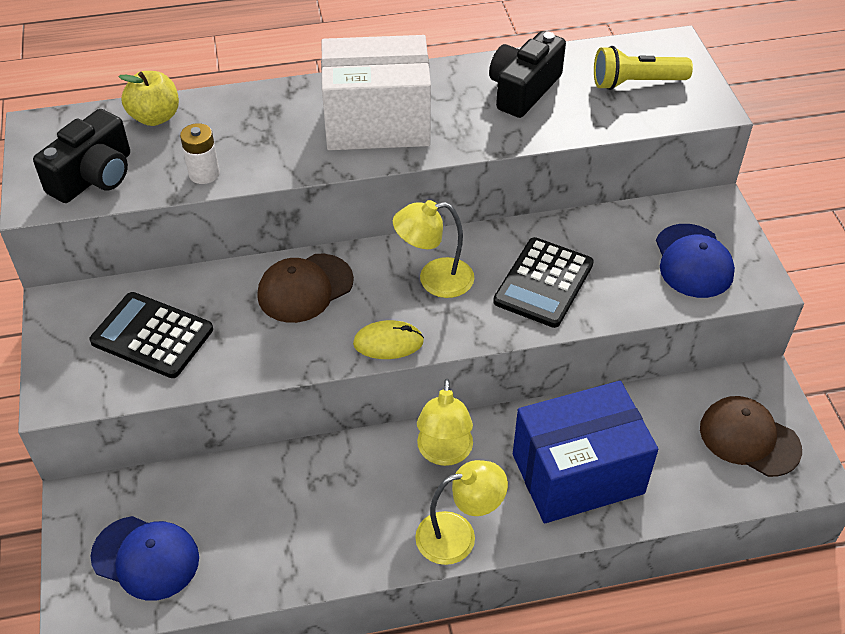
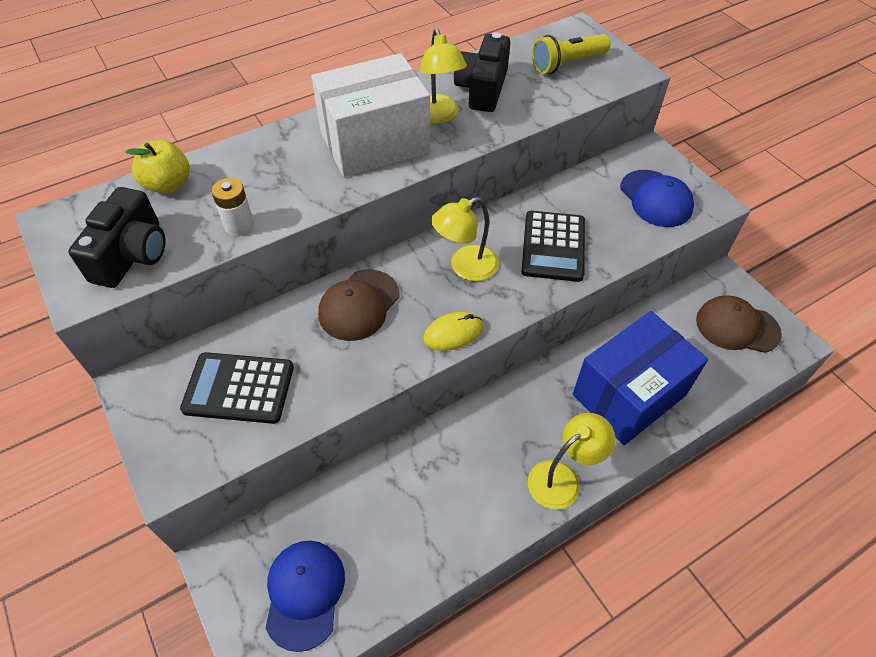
camera: 20 degrees left, 5 degrees up
(146, 558) = (304, 593): blue cap -> blue cap turned 90 degrees counterclockwise
(444, 453) = (518, 411): yellow lamp -> yellow lamp (438, 116)

